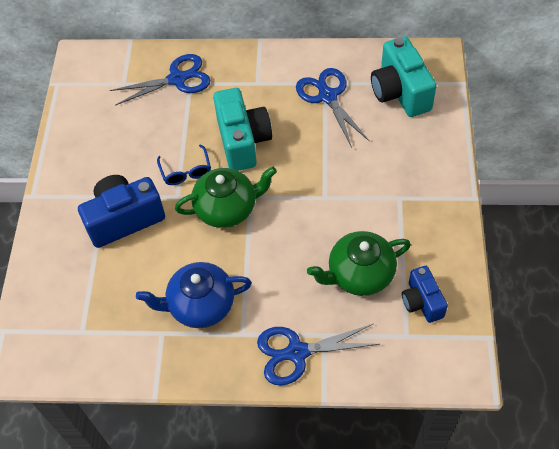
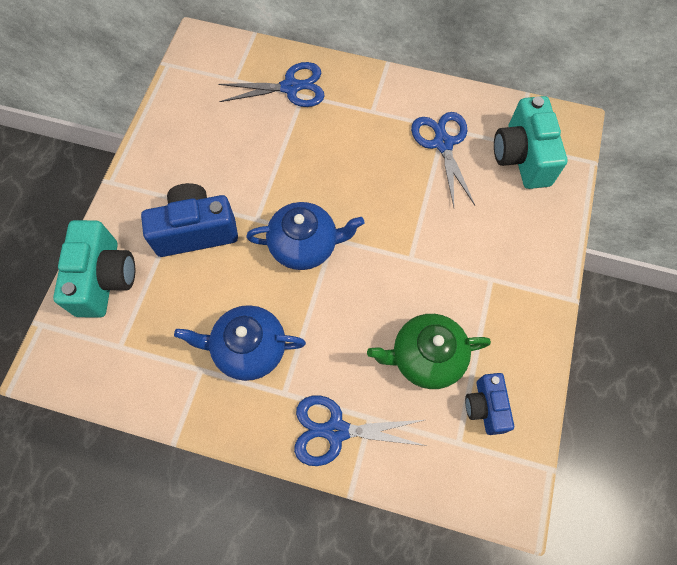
camera: 10 degrees right, 10 degrees up
(186, 171) = (273, 193): blue glasses -> none
(227, 208) = (304, 245): green teapot -> blue teapot
(242, 141) = (340, 173): turquoise camera -> turquoise camera (105, 279)

